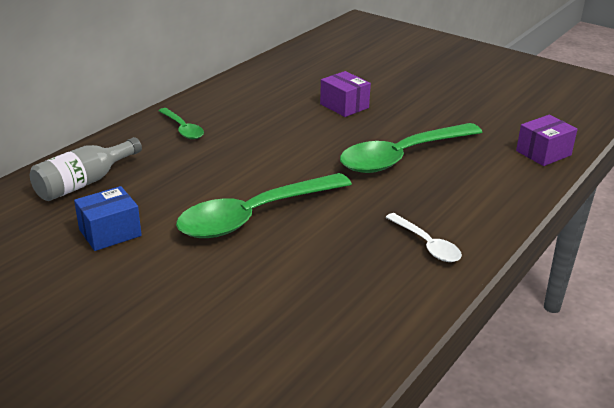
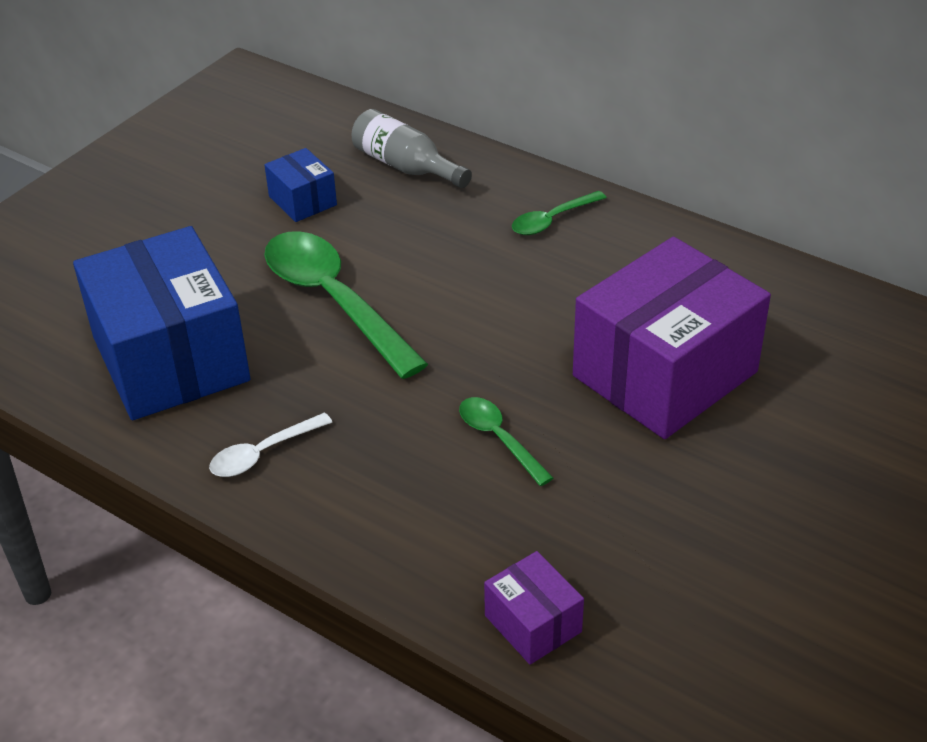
camera: 90 degrees right, 10 degrees up
(318, 296) = (171, 359): none -> blue box
(344, 106) = (665, 374): purple box -> purple box, size x2.23
(403, 156) = (499, 439): green spoon -> green spoon, size x0.49

